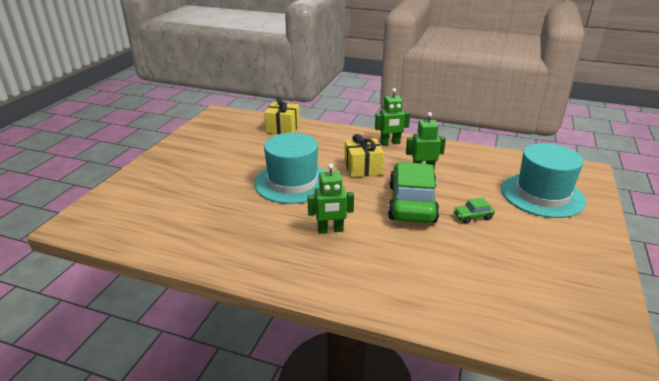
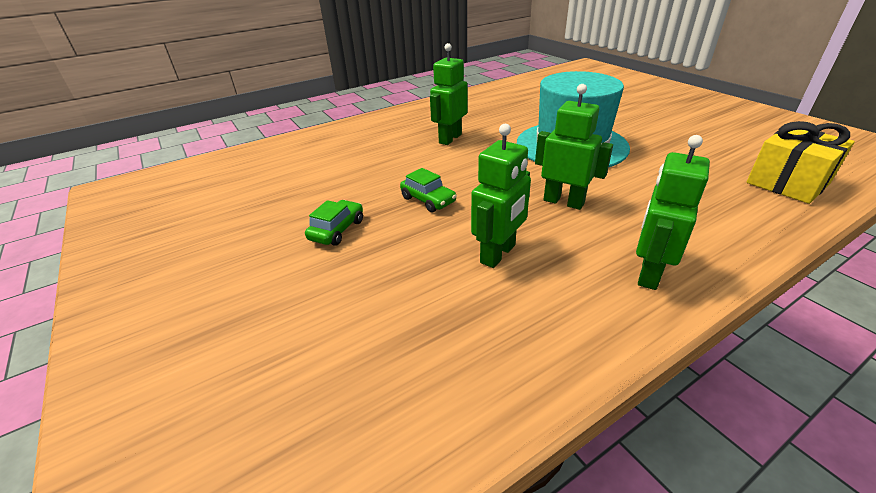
camera: 130 degrees right, 5 degrees up
(363, 168) = (563, 202): yellow gift -> green robot
(412, 203) = (428, 200): green car -> green car, size x0.41
(542, 195) = (251, 352): turquoise hat -> none

